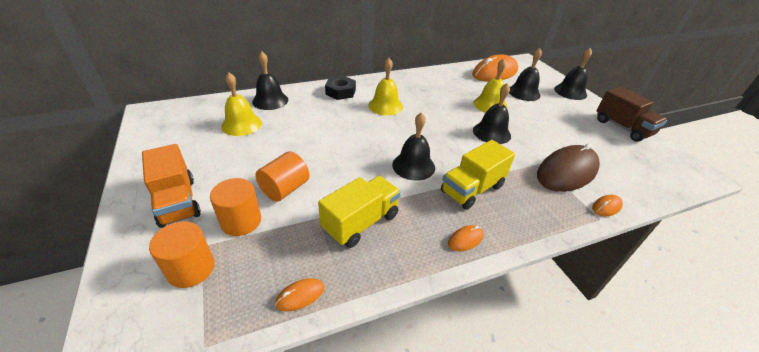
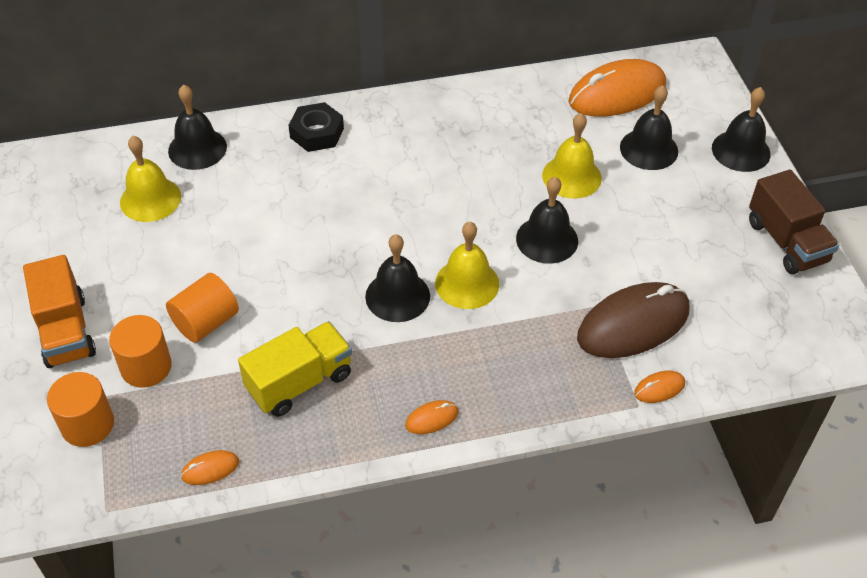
camera: 10 degrees right, 10 degrees up
(385, 106) = (386, 170): yellow bell -> yellow bell (467, 283)
(472, 189) = (471, 343): yellow truck -> none

